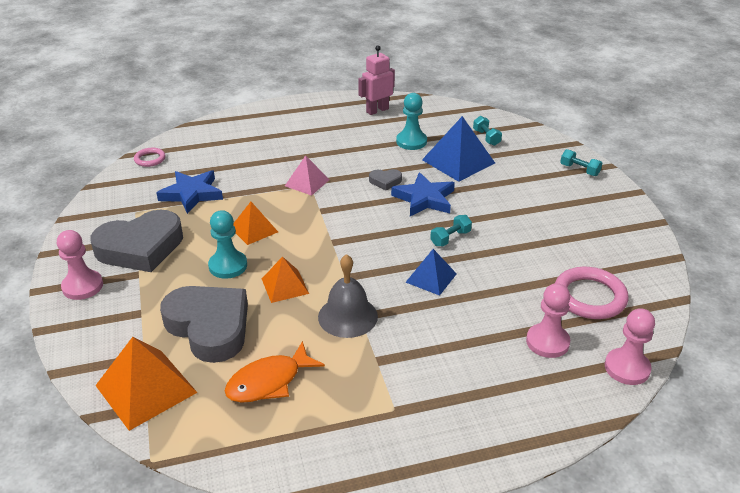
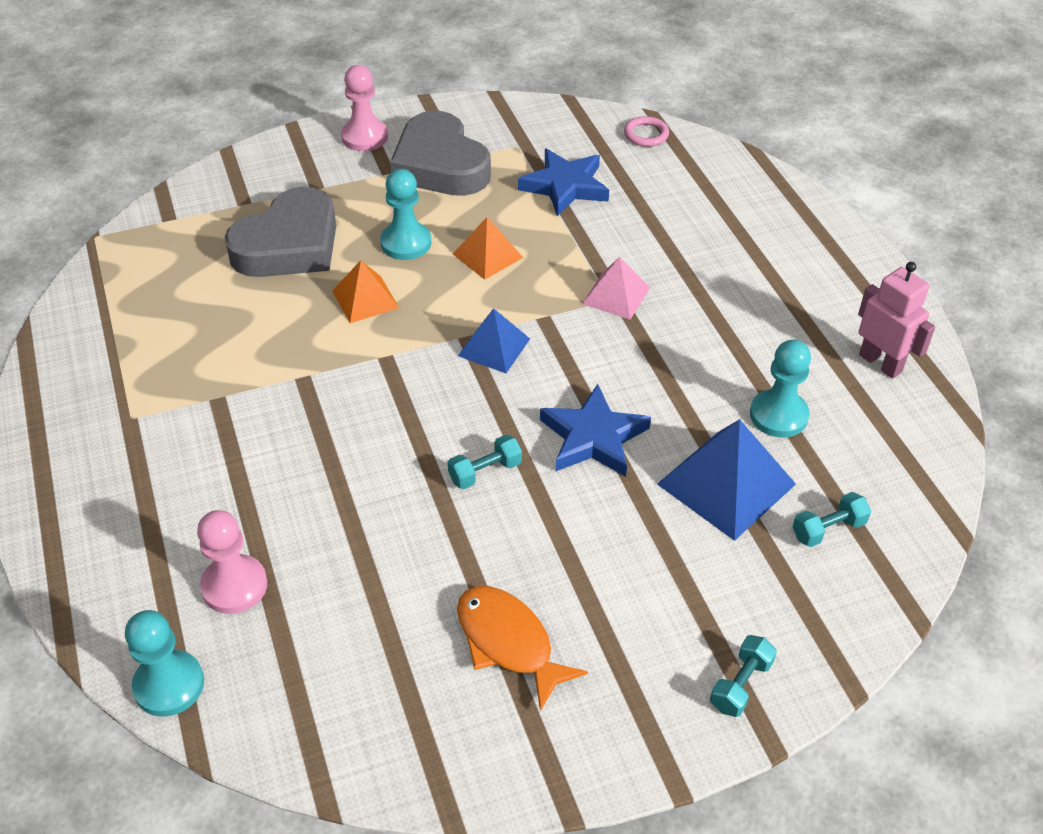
camera: 85 degrees right, 10 degrees up
(146, 388) = (194, 215): orange pyramid -> none
(269, 381) = (192, 305): orange fish -> orange fish (509, 642)
(347, 316) = (302, 364): grey bell -> none
(385, 181) = (637, 386): grey heart -> none
(431, 278) = (384, 449): blue pyramid -> blue pyramid (494, 347)
(450, 238) = (485, 472): turquoise dumbbell -> turquoise dumbbell turned 75 degrees counterclockwise
(589, 297) = (336, 654): pink ring -> none
(627, 368) = (169, 685): pink pawn -> turquoise pawn

